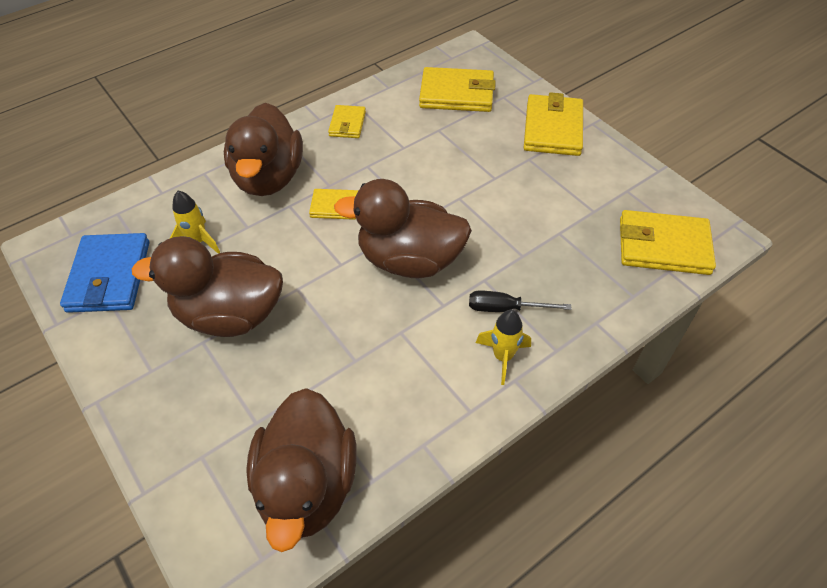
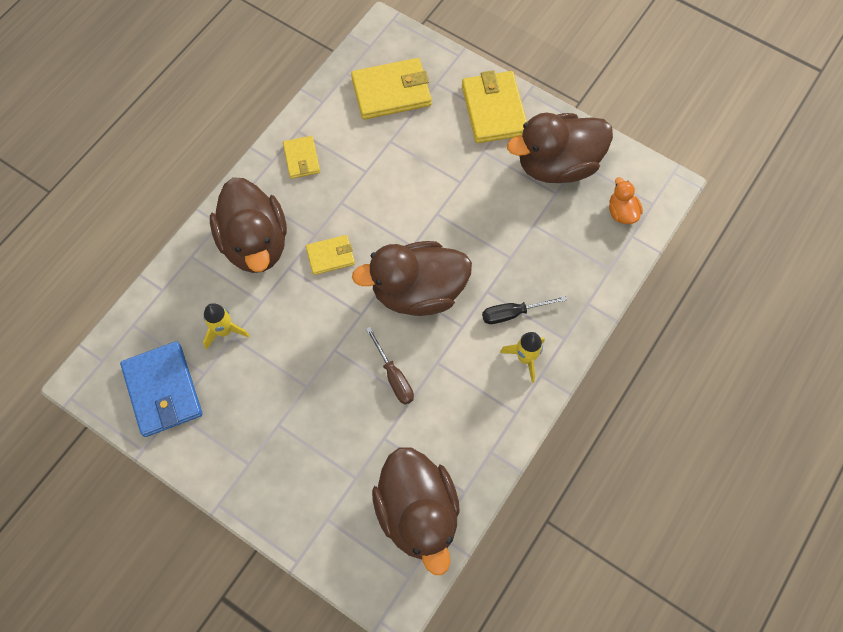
camera: 20 degrees left, 15 degrees up
(230, 315) = (289, 392): brown duck -> brown duck (557, 165)
(347, 332) = (394, 376): none -> brown screwdriver
(663, 246) = (621, 212): yellow wallet -> orange duck

